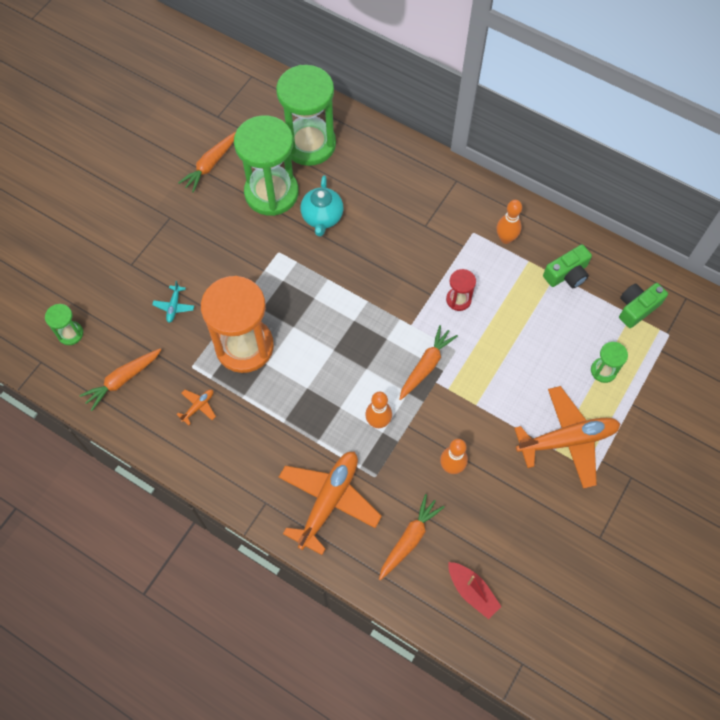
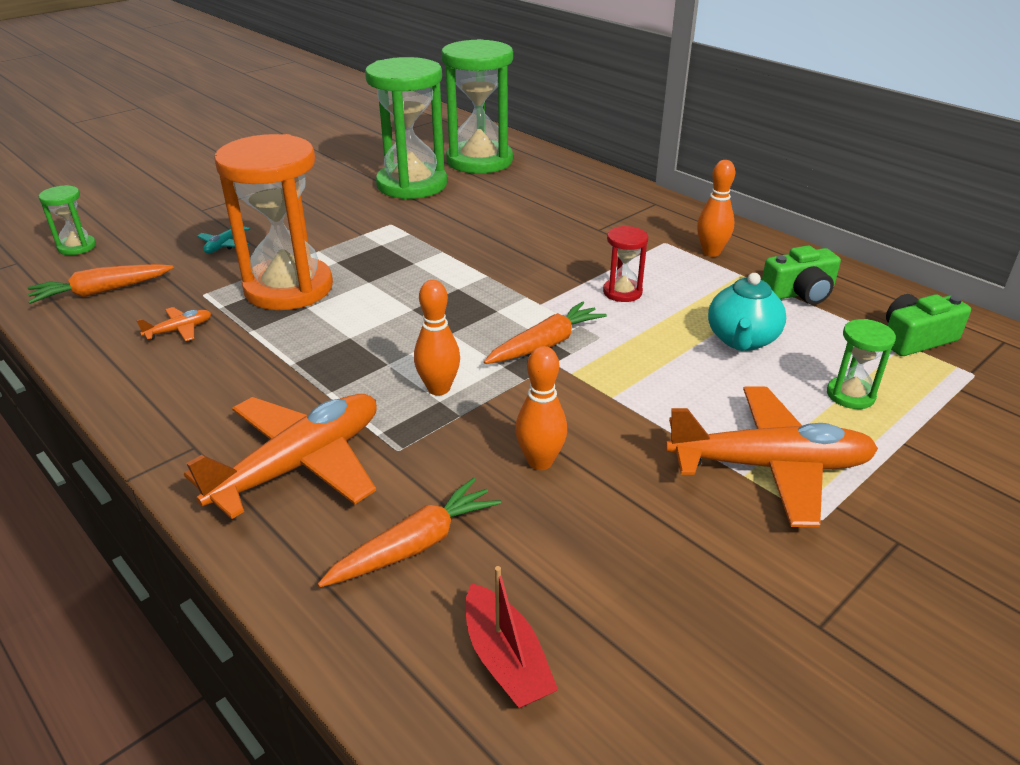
camera: 15 degrees right, 30 degrees down
(210, 165) = (353, 160): orange carrot -> none
(322, 217) = (464, 207): turquoise teapot -> turquoise teapot (742, 340)

